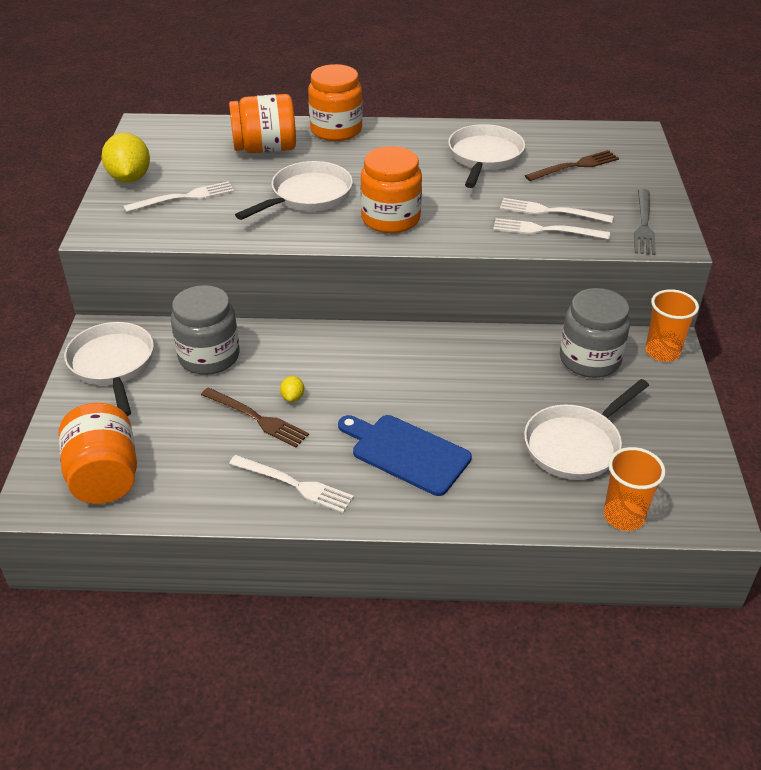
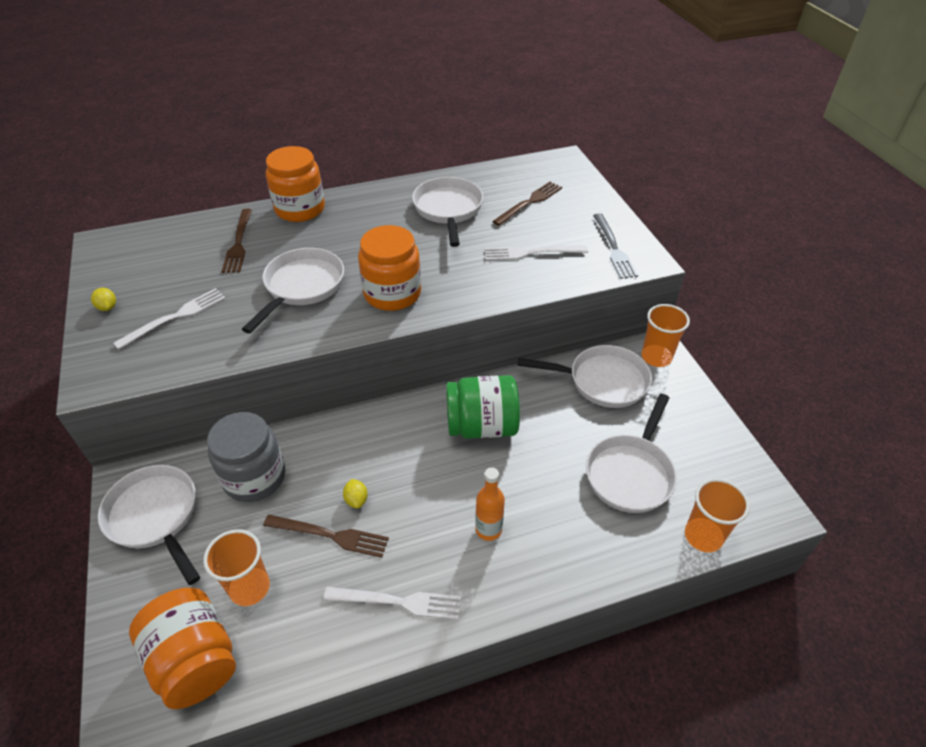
camera: 20 degrees left, 5 degrees up
(129, 178) = (107, 307): yellow lemon -> yellow lemon, size x0.45
(170, 438) = (250, 588): none -> orange cup
(265, 148) = (238, 243): orange jar -> brown fork
(406, 453) = (488, 529): blue cutting board -> orange bottle
(442, 368) = (482, 426): none -> green jar
(546, 230) = (536, 273): white fork -> none
(589, 359) = (602, 381): grey jar -> white pan

